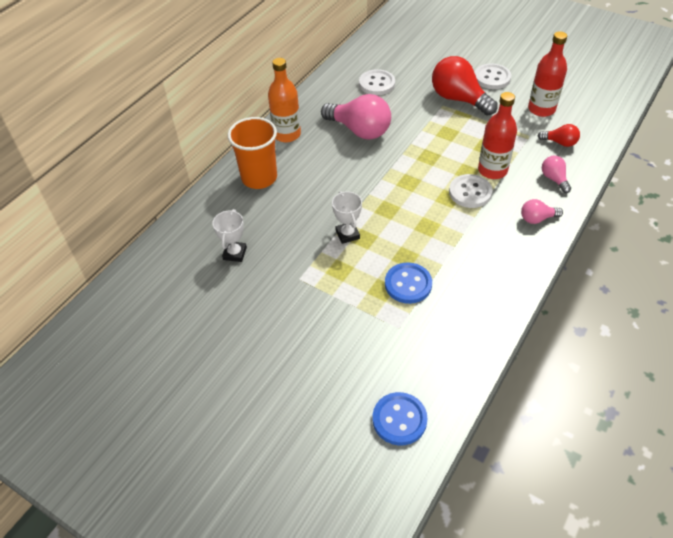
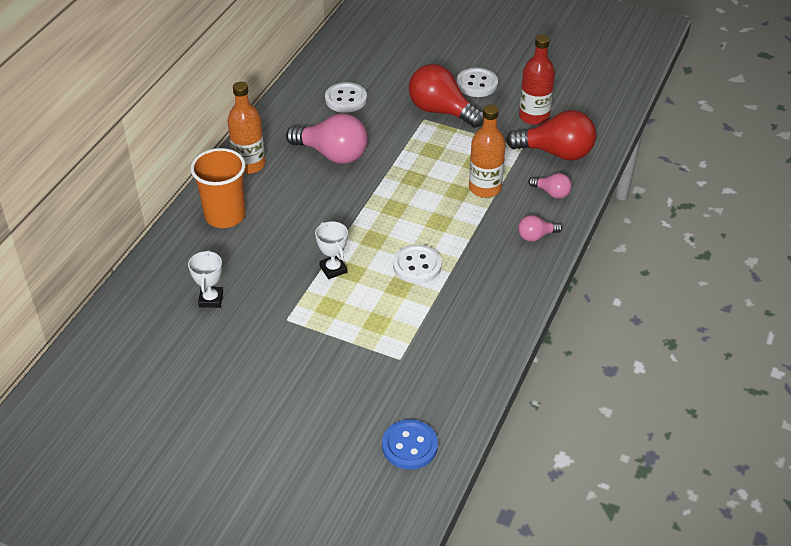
camera: 10 degrees left, 5 degrees down
(408, 284) = (405, 315): blue button -> none
(470, 192) = (462, 214): white button -> white button (417, 265)
(492, 170) = (485, 188): red bottle -> orange bottle
(554, 179) = (552, 193): pink light bulb -> pink light bulb turned 150 degrees clockwise
(560, 142) = (556, 152): red light bulb -> red light bulb, size x2.01

